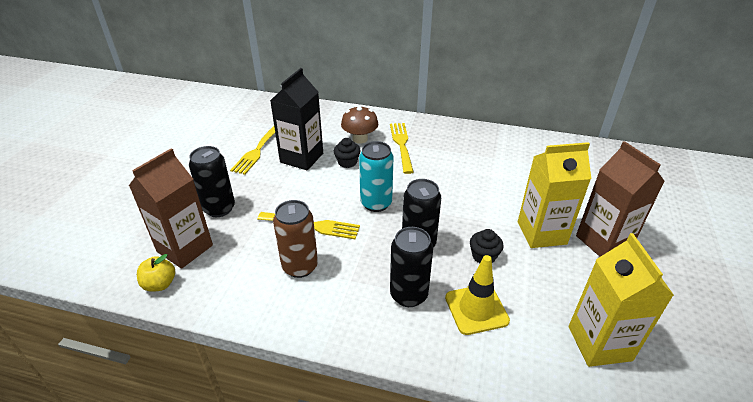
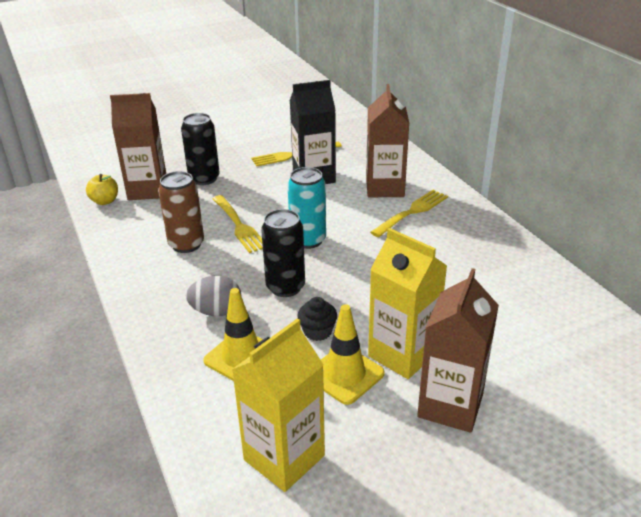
camera: 50 degrees right, 5 degrees down
(347, 162) = (341, 199): black cupcake -> none
(360, 139) = (384, 188): brown mushroom -> brown carton
(408, 295) = (216, 311): black can -> grey egg
(539, 268) = (345, 374): none -> yellow traffic cone

